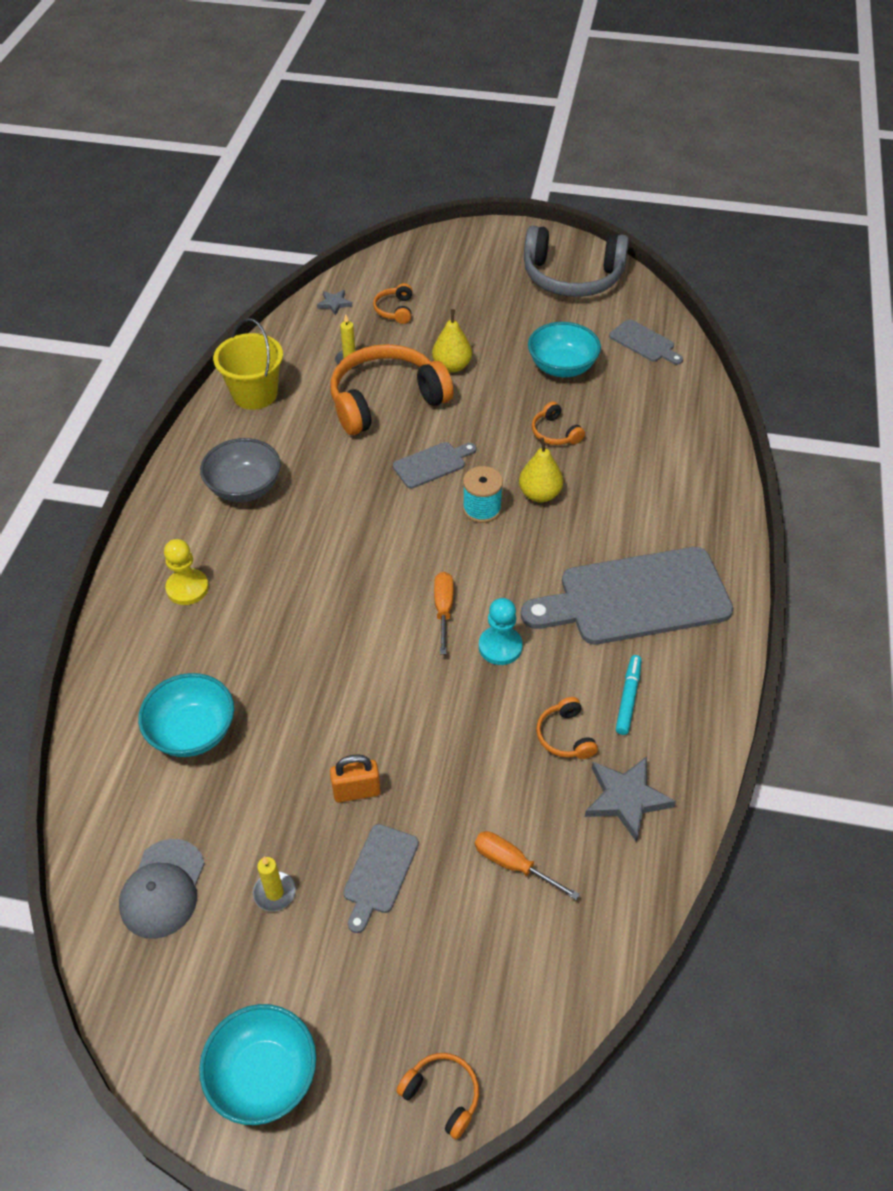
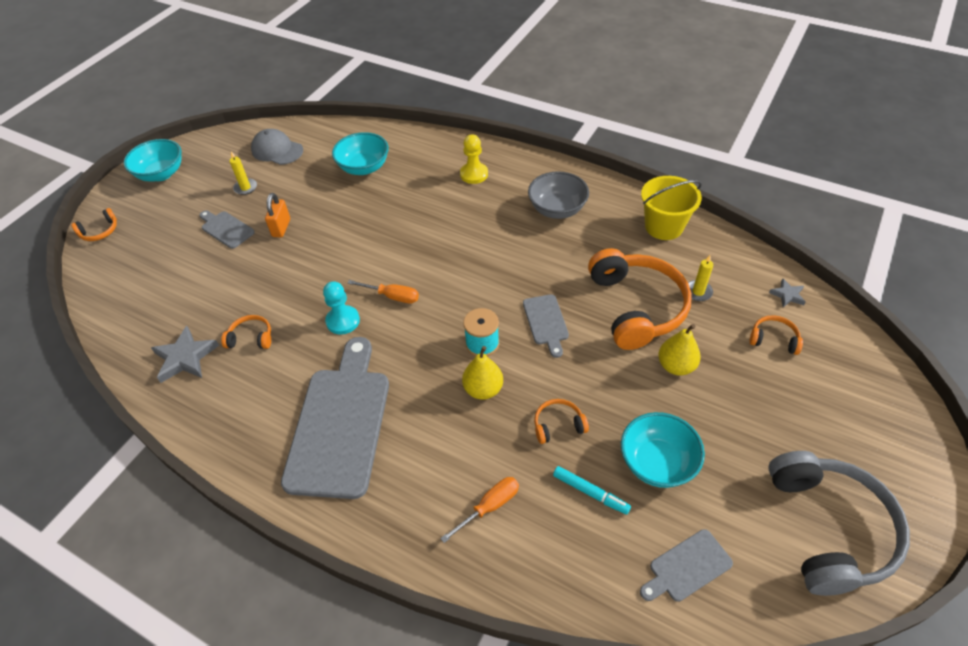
camera: 110 degrees right, 0 degrees up
(513, 864) = (187, 287): orange screwdriver -> orange screwdriver (490, 506)
(572, 277) = (829, 528): grey headphones -> grey headphones turned 150 degrees clockwise
(628, 698) = (256, 385): turquoise marker -> turquoise marker (590, 492)

